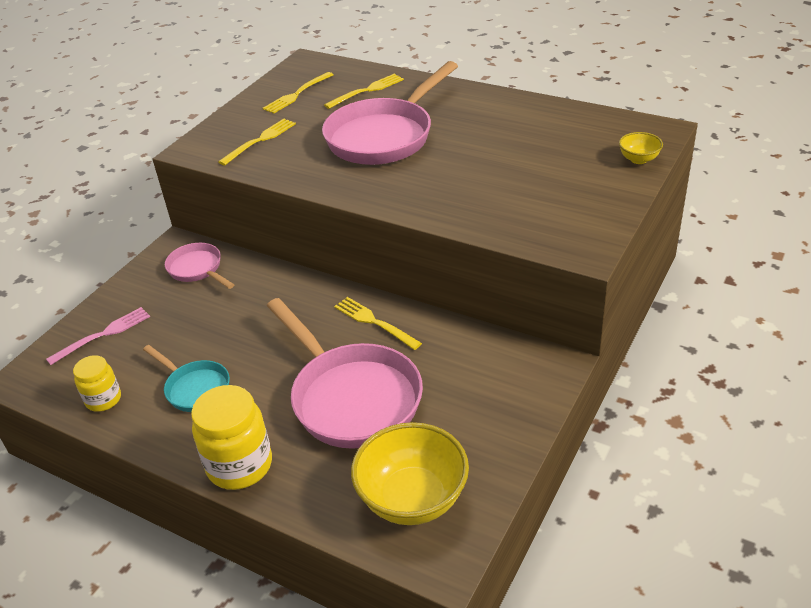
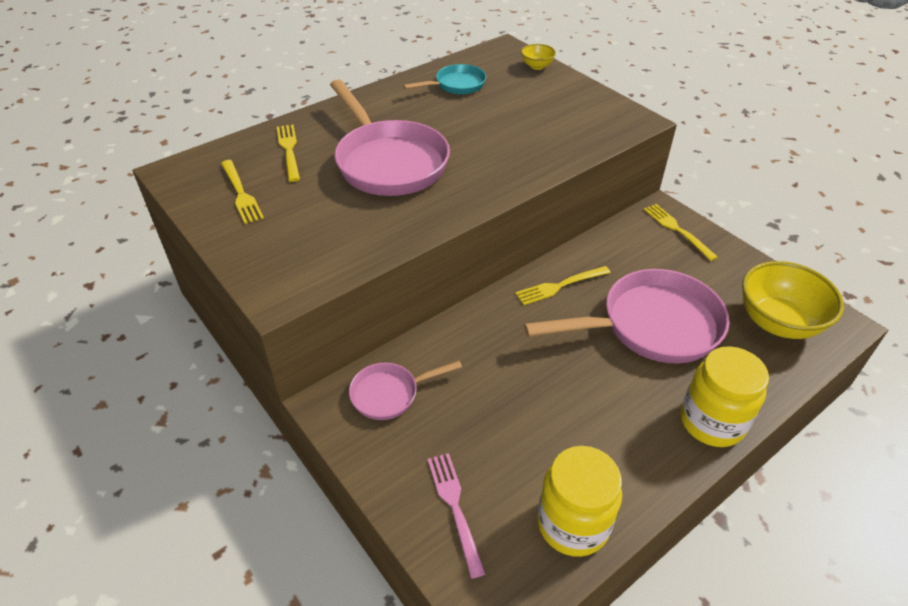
camera: 70 degrees left, 5 degrees up
(103, 399) = (573, 524): yellow jar -> yellow jar, size x1.68
(195, 388) = (591, 435): turquoise pan -> turquoise pan (456, 85)
(260, 140) = (313, 240): yellow fork -> yellow fork (677, 230)

